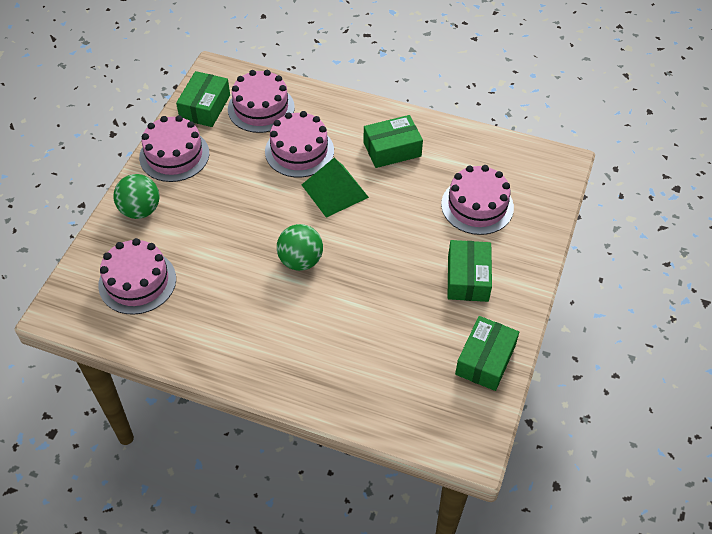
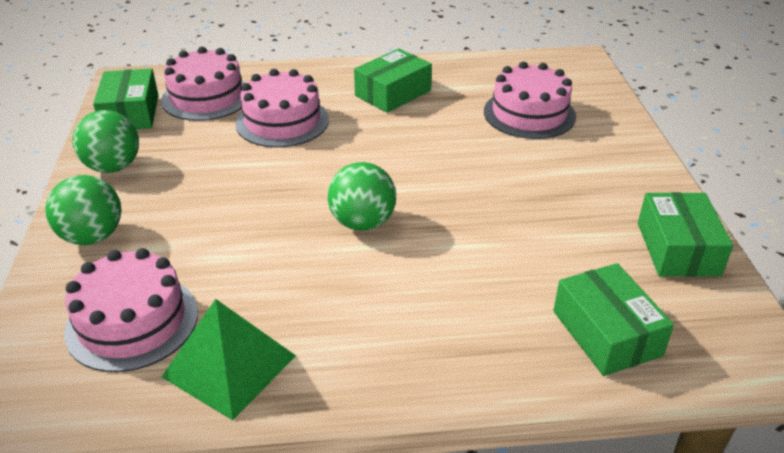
camera: 25 degrees left, 15 degrees down
(174, 155) = (113, 167): pink cake -> green ball
(334, 191) = (354, 145): green pyramid -> green pyramid (229, 366)
(468, 278) = (580, 177): green box -> green box (606, 333)

